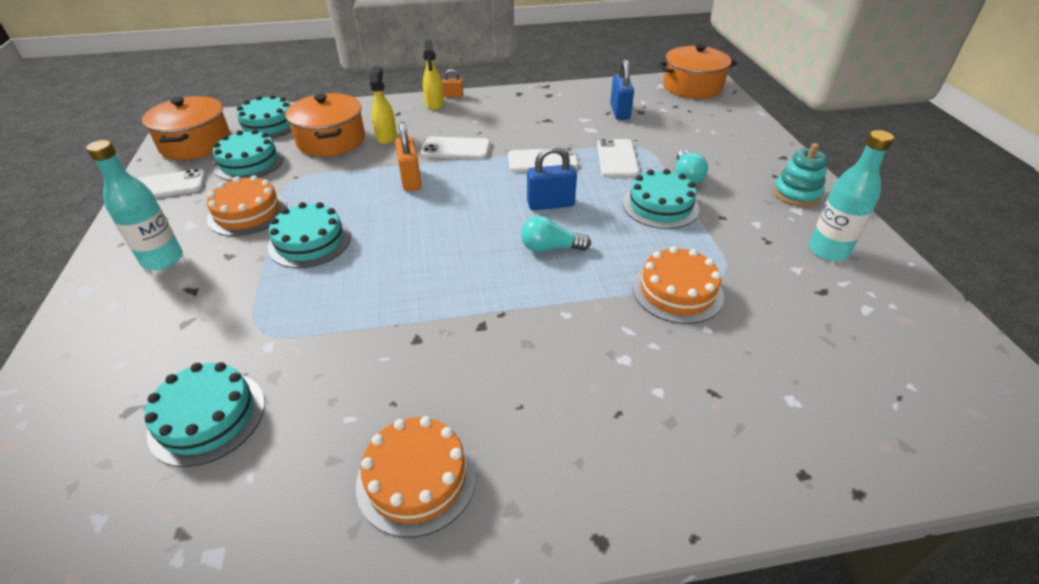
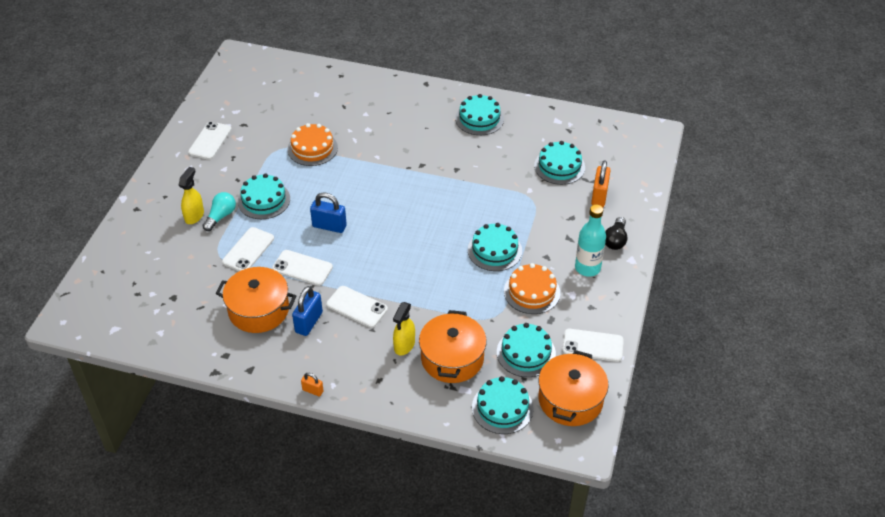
camera: 155 degrees left, 5 degrees up
(107, 311) = (615, 240): none -> black light bulb
(410, 180) = (408, 284): orange padlock -> orange padlock (599, 196)
(417, 478) = (479, 119): orange cake -> turquoise cake
(434, 104) = (338, 382): yellow spray bottle -> yellow spray bottle (194, 216)
(550, 248) = (355, 195): turquoise light bulb -> none
(620, 112) = (190, 304): blue padlock -> blue padlock (308, 322)
(692, 87) = (90, 315): orange pot -> orange pot (259, 310)
(796, 194) = (173, 178): turquoise stacking toy -> none
(828, 251) = (210, 141): turquoise bottle -> white phone

